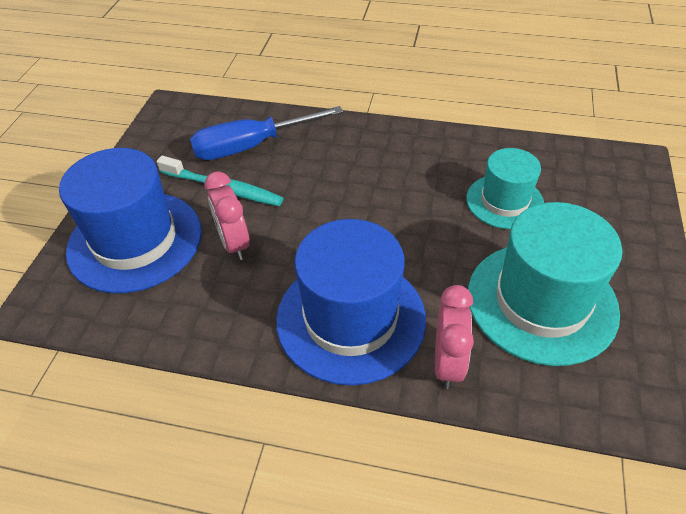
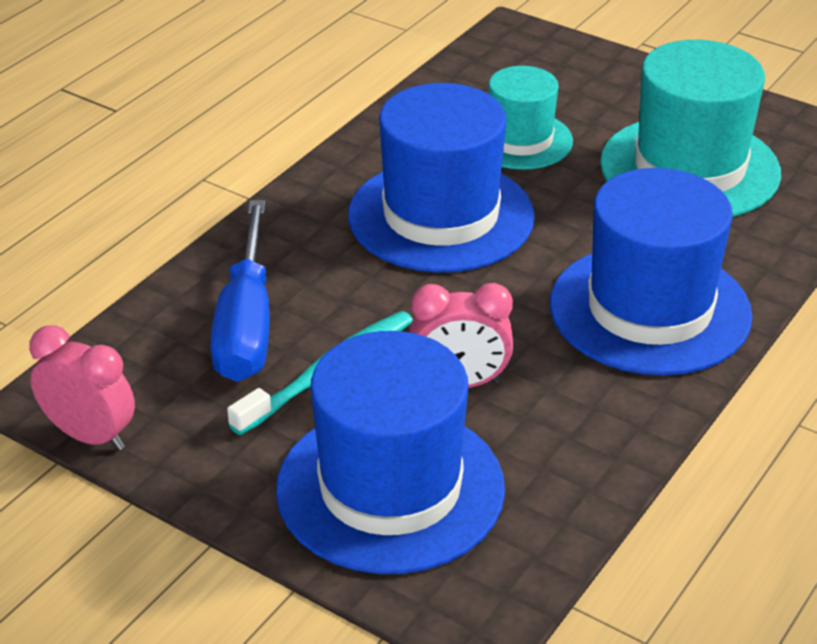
camera: 70 degrees left, 10 degrees down
(394, 189) = (441, 216): none -> blue hat
(447, 363) = (745, 256): pink clock -> pink clock (90, 436)

